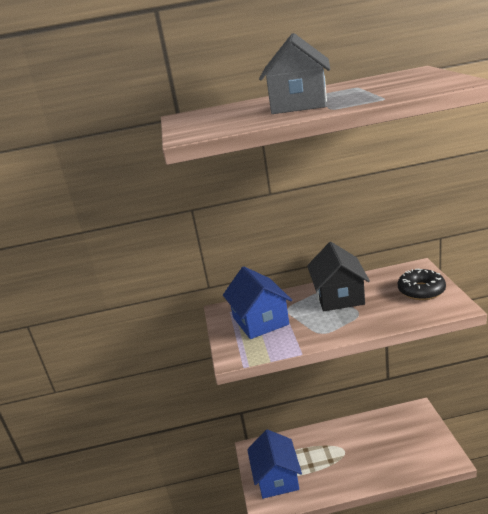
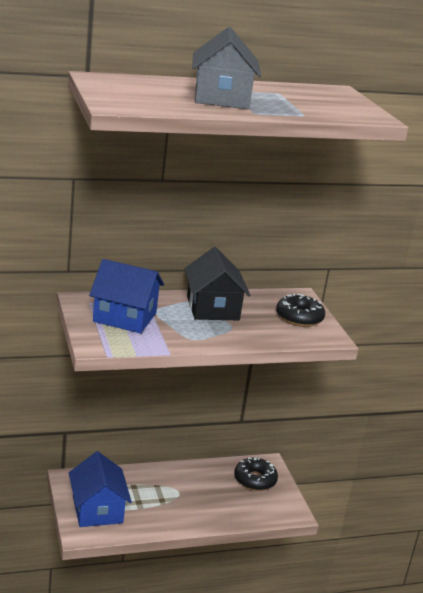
camera: 15 degrees left, 0 degrees up
(260, 321) = (125, 317): blue house -> blue house turned 45 degrees counterclockwise
(409, 428) = (255, 480): none -> black donut

